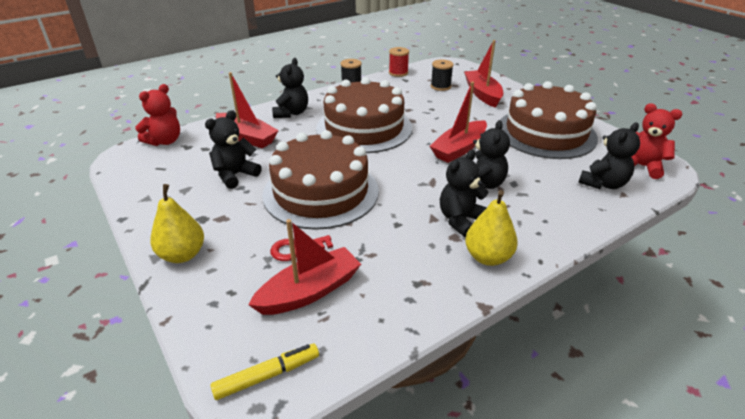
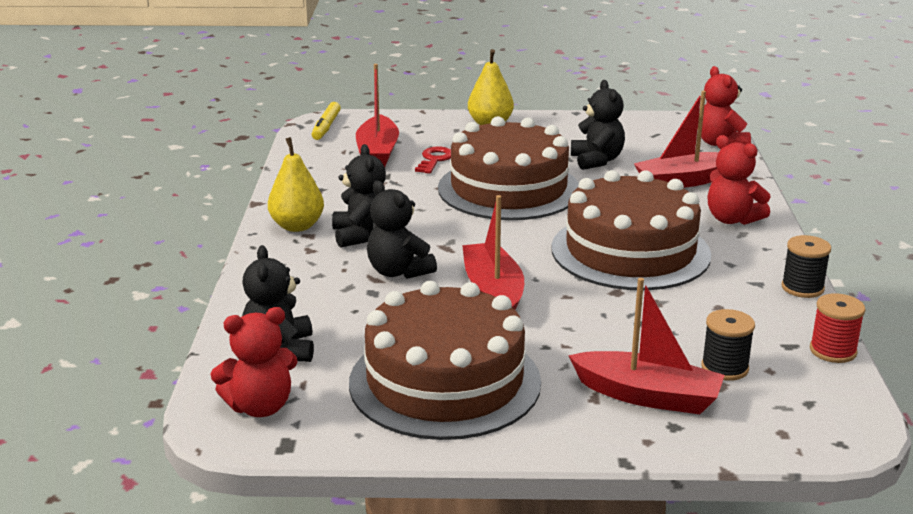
camera: 125 degrees right, 10 degrees down
(291, 113) = (732, 219): black teddy bear -> red teddy bear

